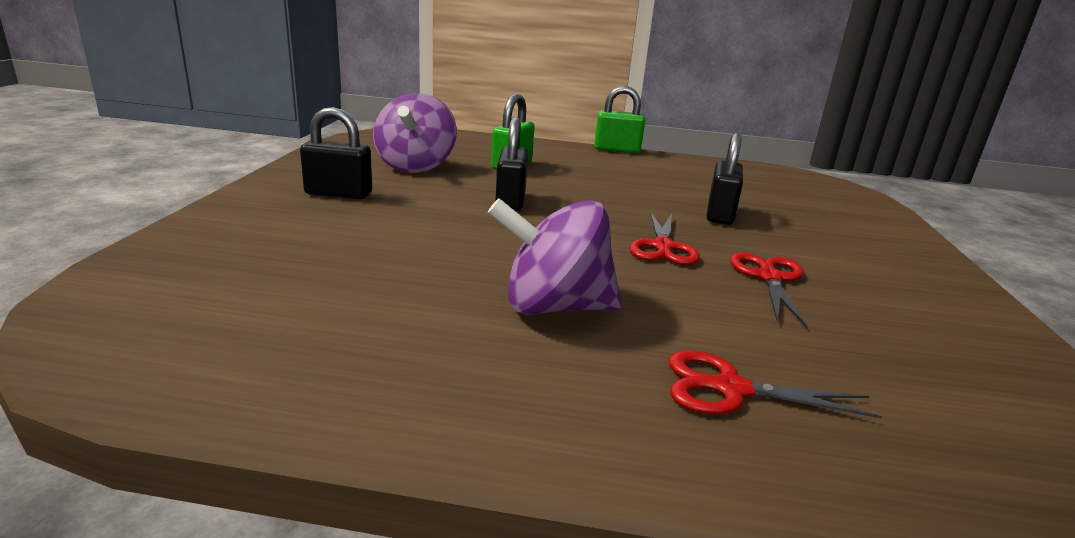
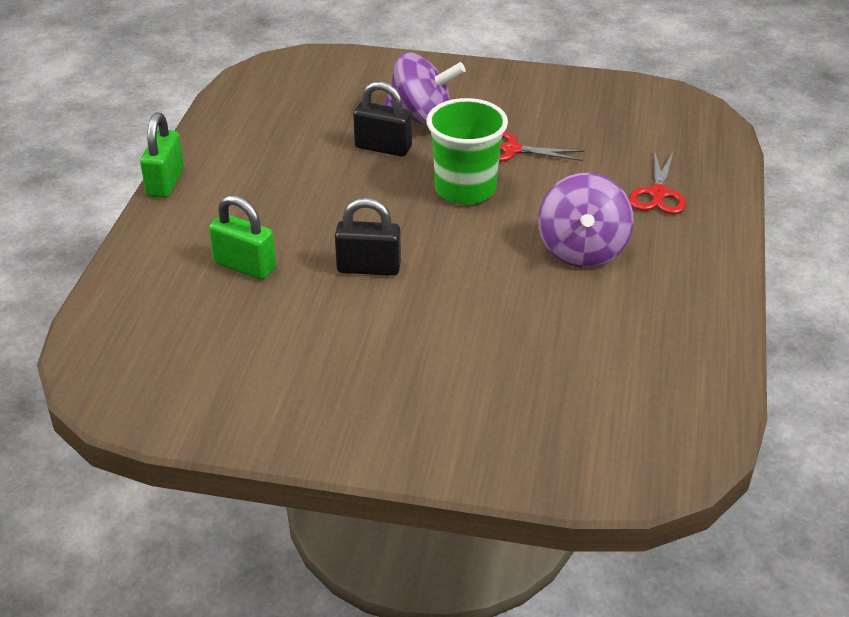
camera: 85 degrees left, 15 degrees up
(338, 194) = (366, 387): black padlock -> none
(415, 166) = (257, 340): purple spinning top -> purple spinning top (421, 119)
(663, 247) = (465, 189): red scissors -> green cup

